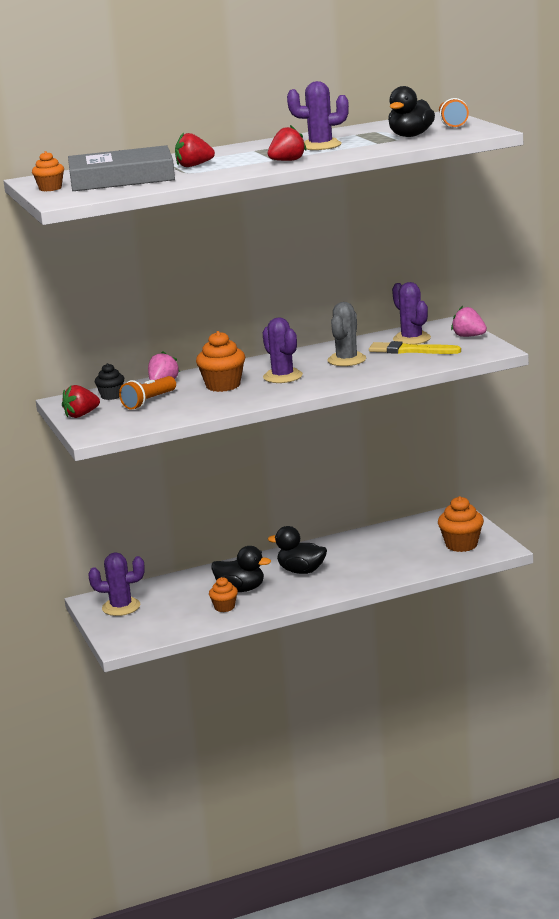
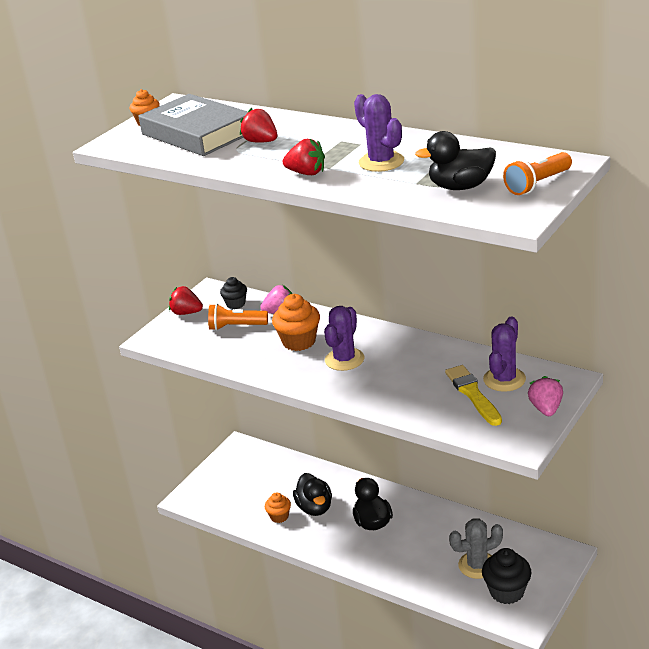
camera: 55 degrees right, 10 degrees up
(121, 607) = (240, 465): purple cactus -> none
(346, 360) = (415, 371): grey cactus -> grey cactus (477, 565)
(461, 545) = (507, 592): orange cupcake -> black cupcake

